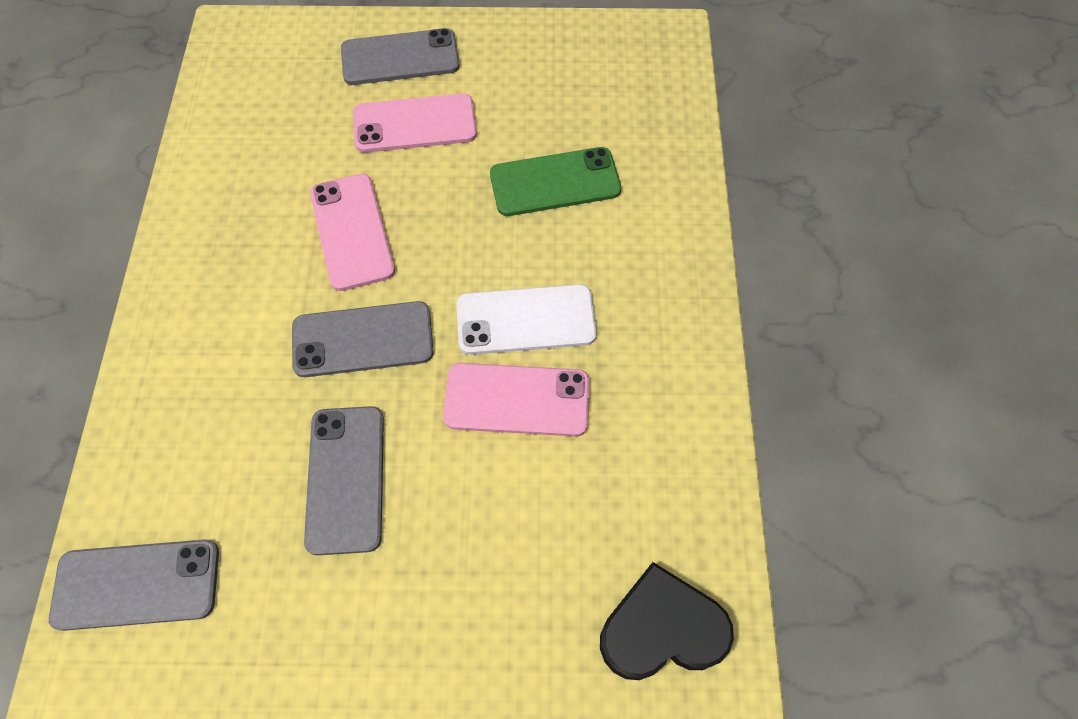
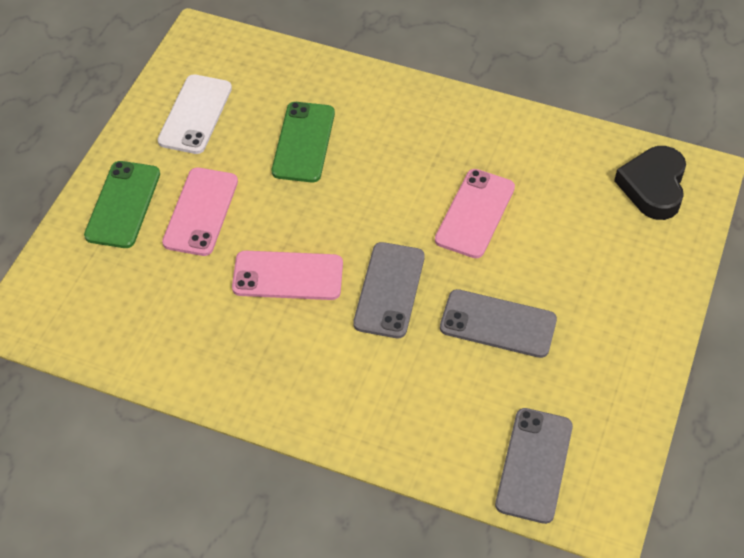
camera: 70 degrees left, 10 degrees down
(400, 57) = (123, 204): grey phone -> green phone
(525, 320) = (414, 192): white phone -> white phone (195, 114)

